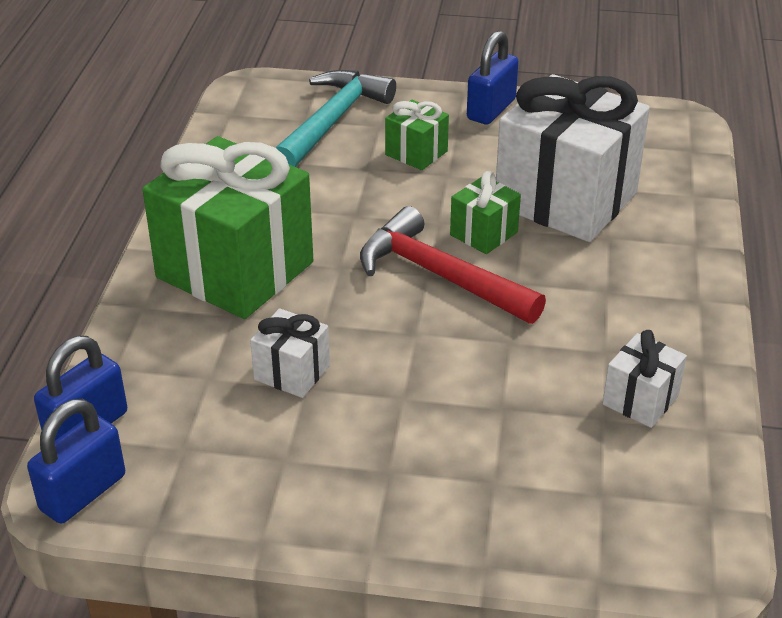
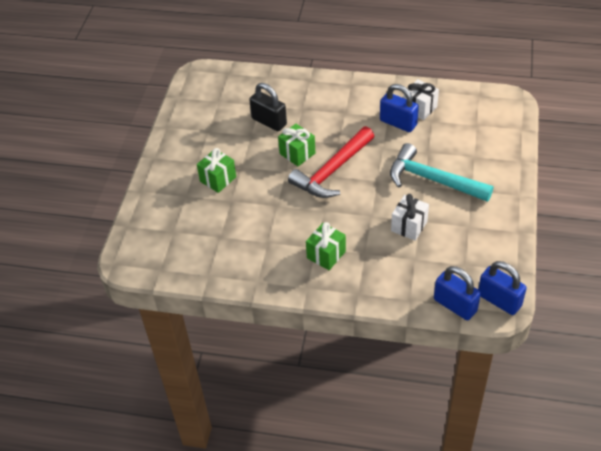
camera: 85 degrees left, 10 degrees up
(235, 270) = (326, 255): green gift -> green gift, size x0.45
(332, 121) = (177, 217): turquoise hammer -> turquoise hammer (432, 180)
(491, 109) = (176, 146): blue padlock -> blue padlock (398, 123)
(565, 199) = (269, 121): white gift -> black padlock

